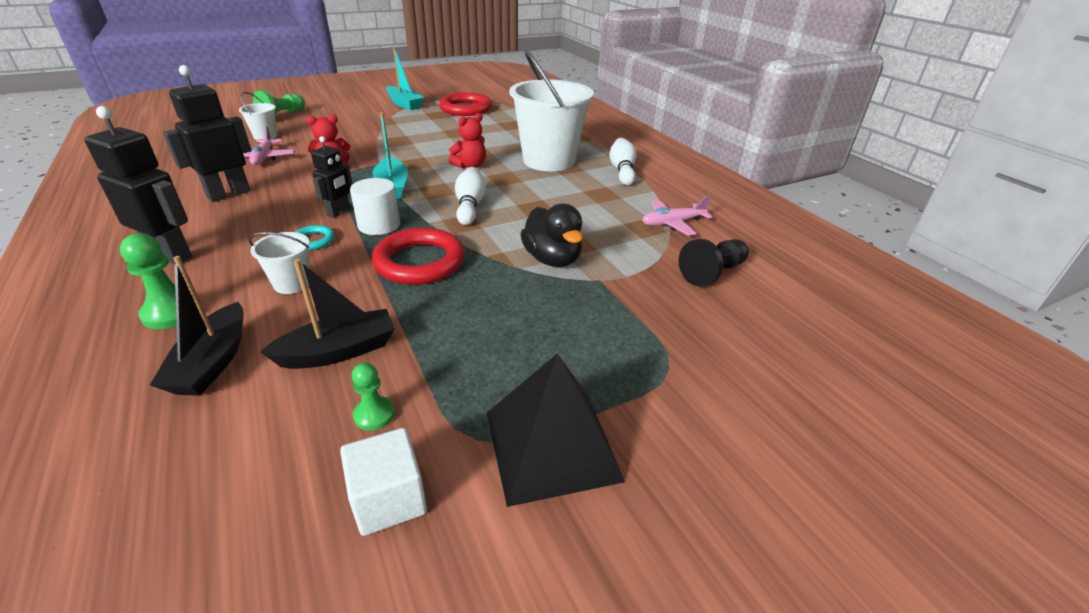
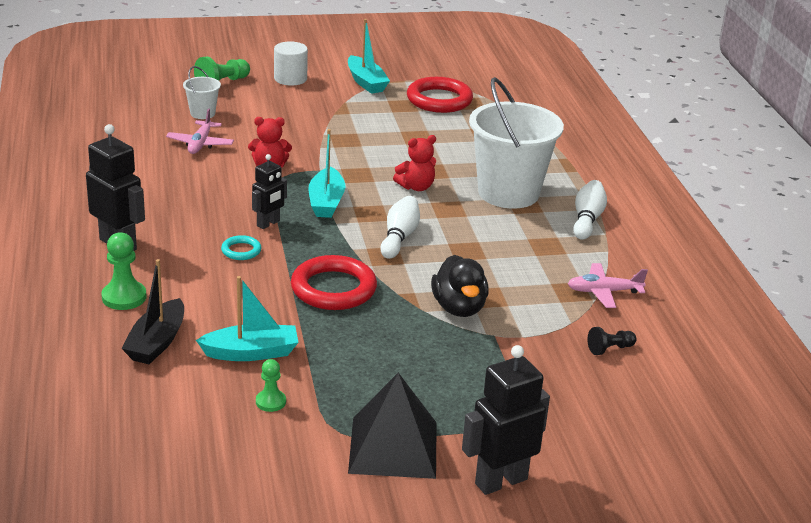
camera: 15 degrees right, 5 degrees down
(228, 194) = (165, 186): black robot -> black robot (500, 481)
(292, 283) = (219, 289): white bucket -> none
(339, 351) = (251, 353): black boat -> turquoise boat
(379, 225) = (304, 244): white cylinder -> white cylinder (290, 79)
(389, 499) = (271, 452): white cube -> none
(712, 273) = (610, 349): black pawn -> black pawn, size x0.62

